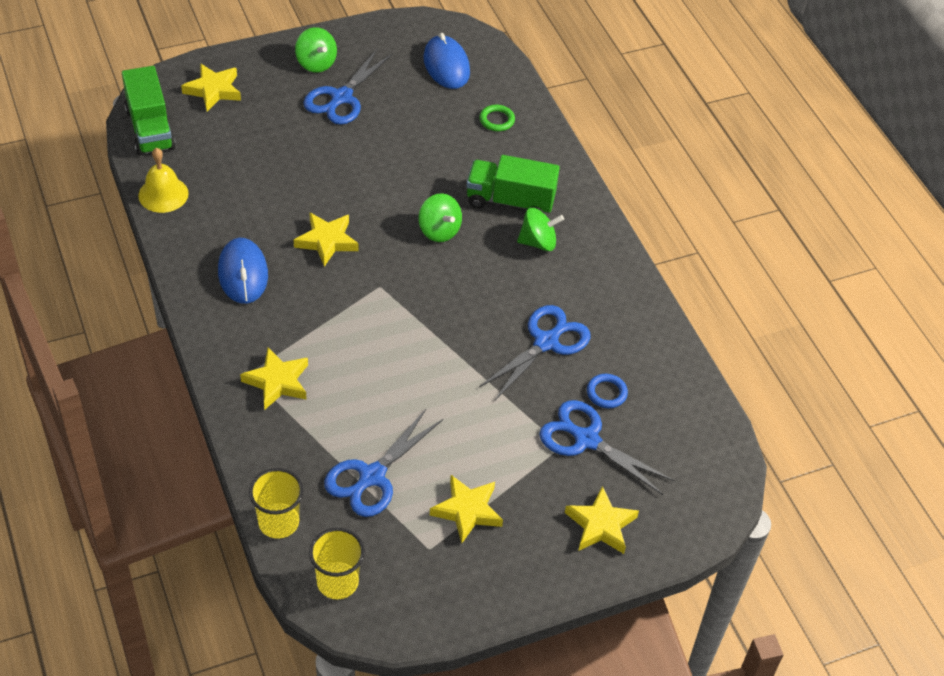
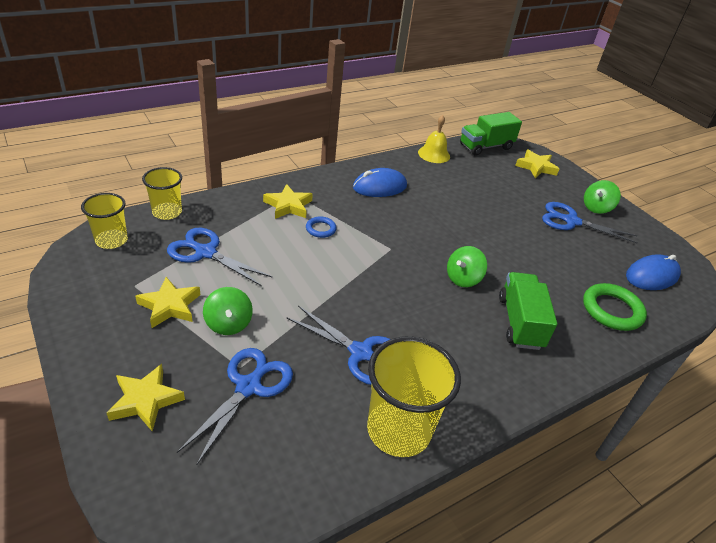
camera: 80 degrees right, 10 degrees down
(327, 241) = (425, 221): yellow star -> none
(497, 120) = (612, 310): green ring -> green ring, size x1.84
(538, 242) = (480, 343): green spinning top -> green spinning top (228, 324)
(606, 393) = (308, 402): blue ring -> blue ring (321, 229)
(639, 329) = (398, 430): none -> yellow cup

